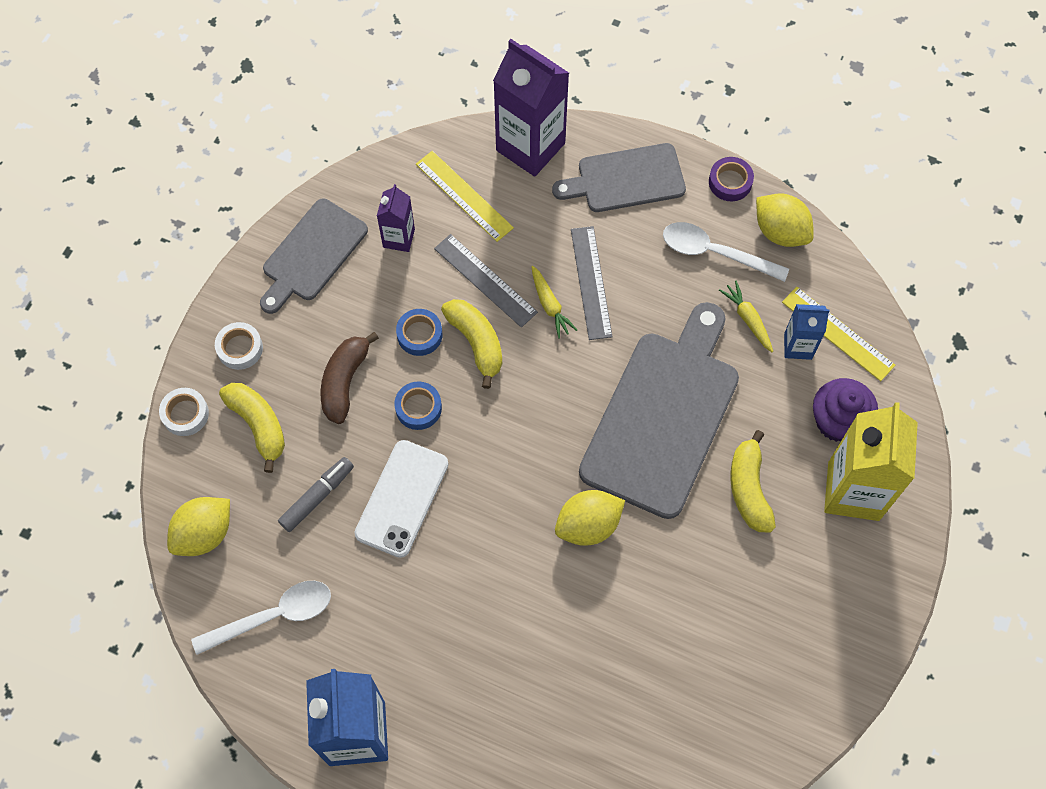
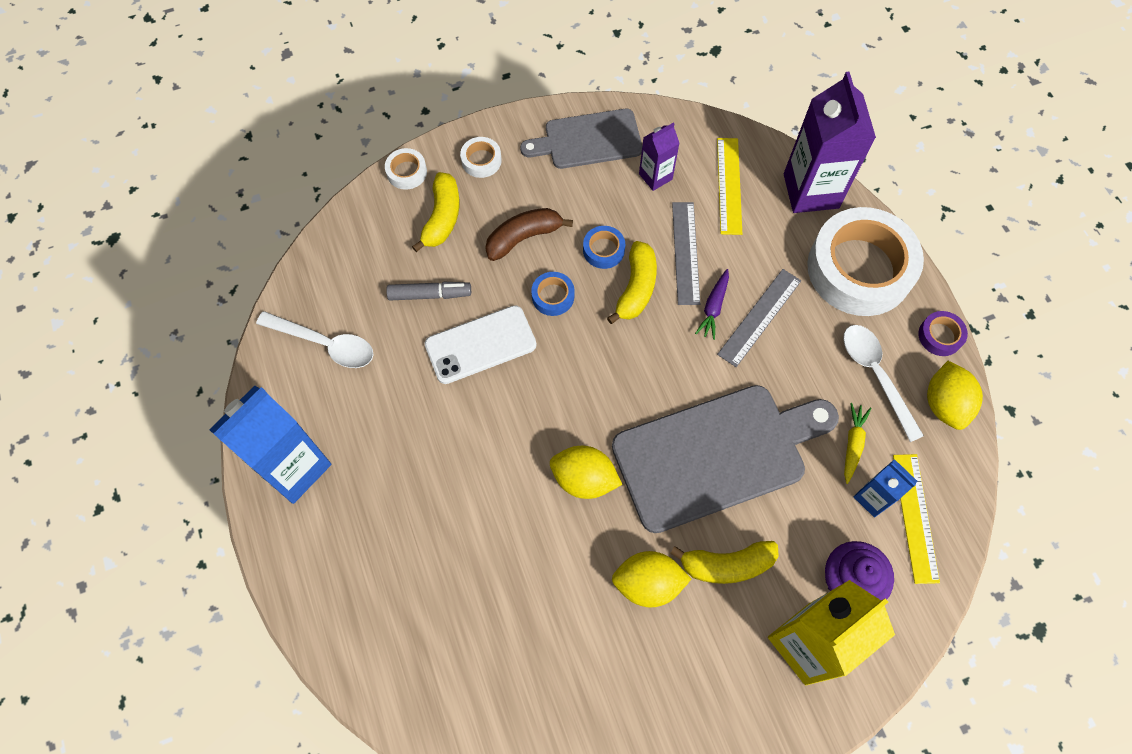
camera: 45 degrees right, 0 degrees up
(204, 534) = (340, 255): yellow lemon -> yellow lemon (648, 583)
(550, 305) = (713, 307): yellow carrot -> purple carrot
(625, 179) = (859, 269): grey cutting board -> white tape
(749, 489) = (727, 565): yellow banana -> yellow banana turned 135 degrees counterclockwise

